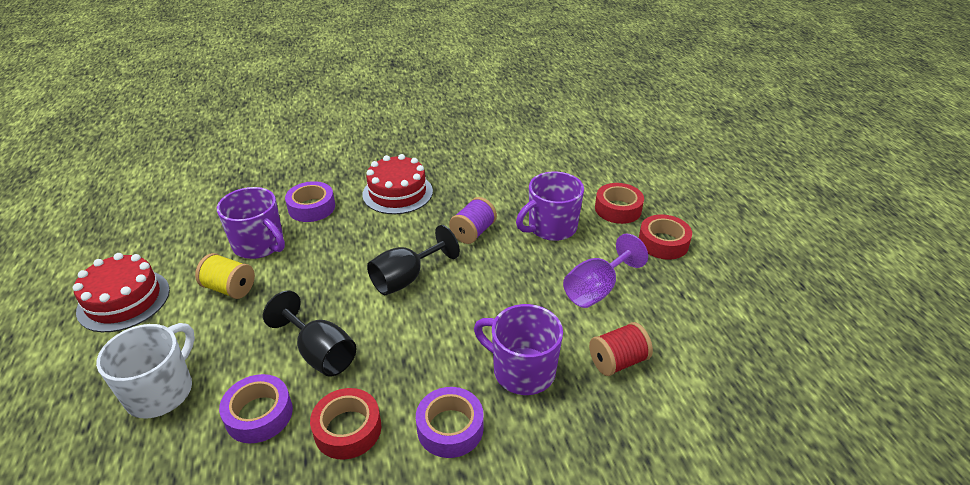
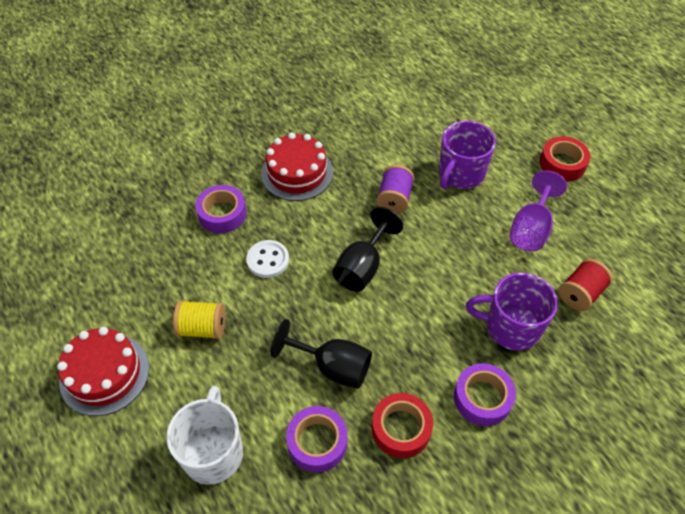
camera: 20 degrees left, 15 degrees up
(259, 245) = (199, 272): purple mug -> none
(324, 251) = (268, 260): none -> white button
(618, 209) = (508, 137): red tape -> none

